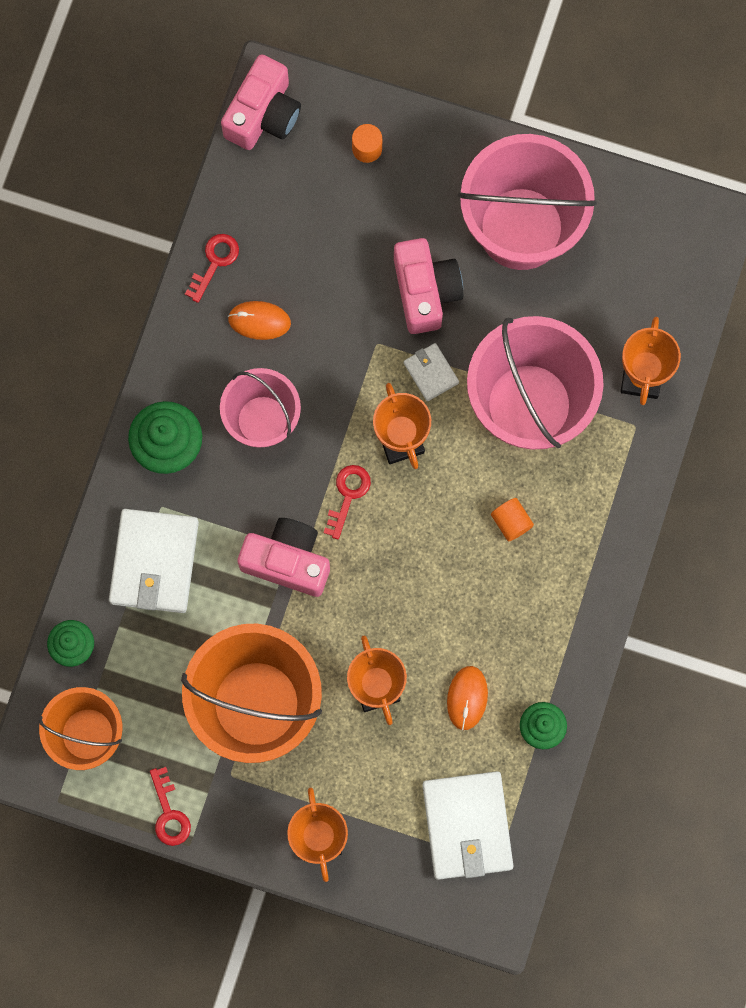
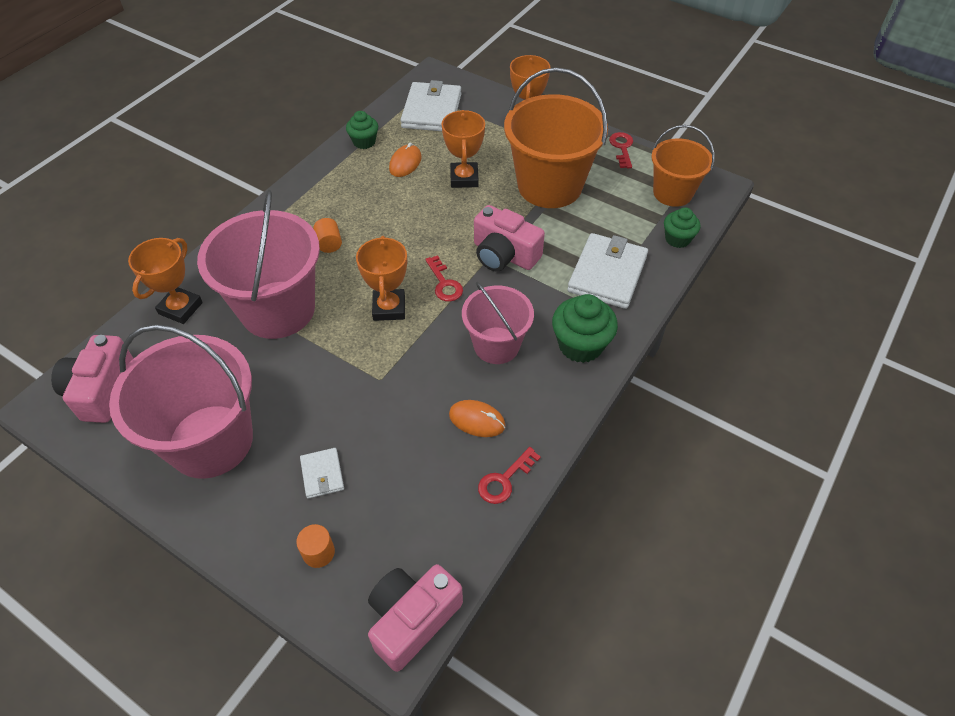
camera: 165 degrees left, 25 degrees down
(348, 495) = (444, 283): red key -> red key turned 60 degrees counterclockwise
(425, 291) = (320, 410): pink camera -> pink camera (101, 390)
(431, 373) = (344, 348): white wallet -> white wallet (322, 474)

